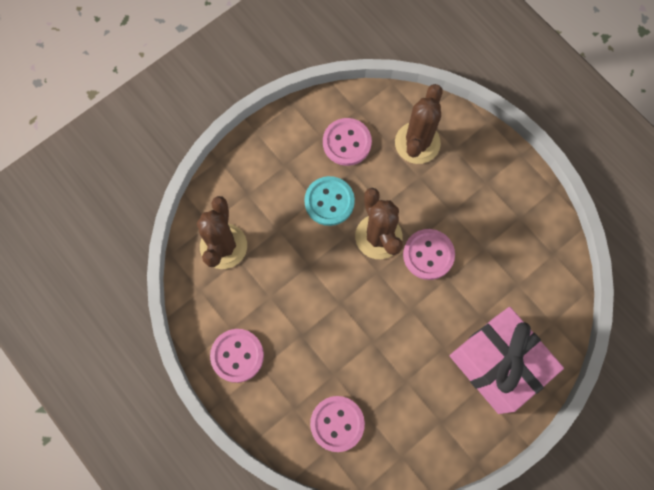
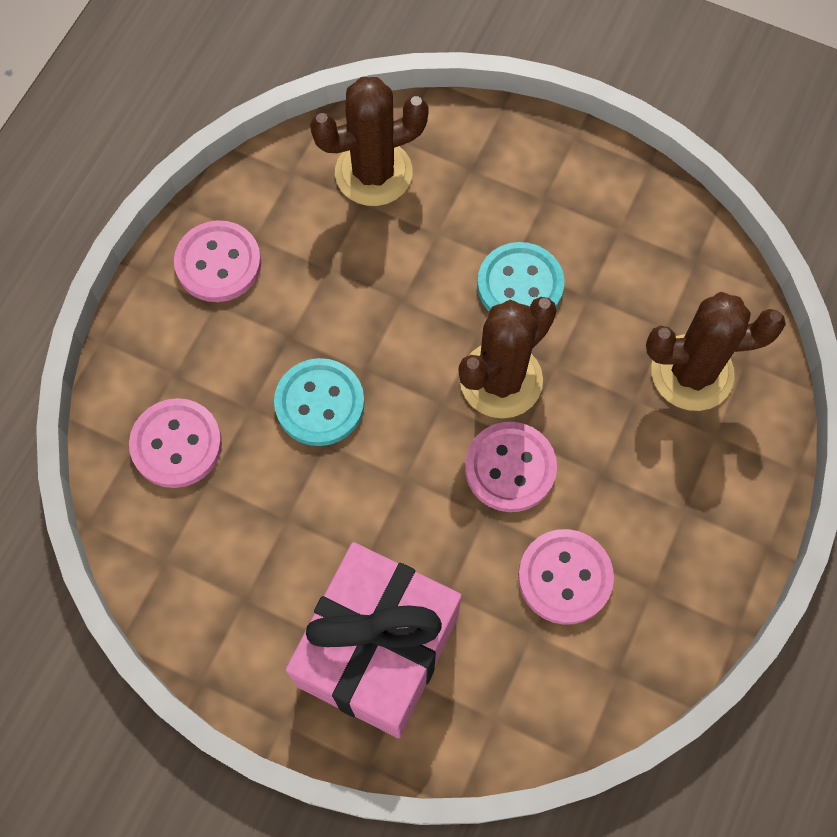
camera: 65 degrees right, 5 degrees down
(347, 142) = (631, 269): pink button -> pink button (565, 577)
(348, 336) = (319, 403): none -> turquoise button

